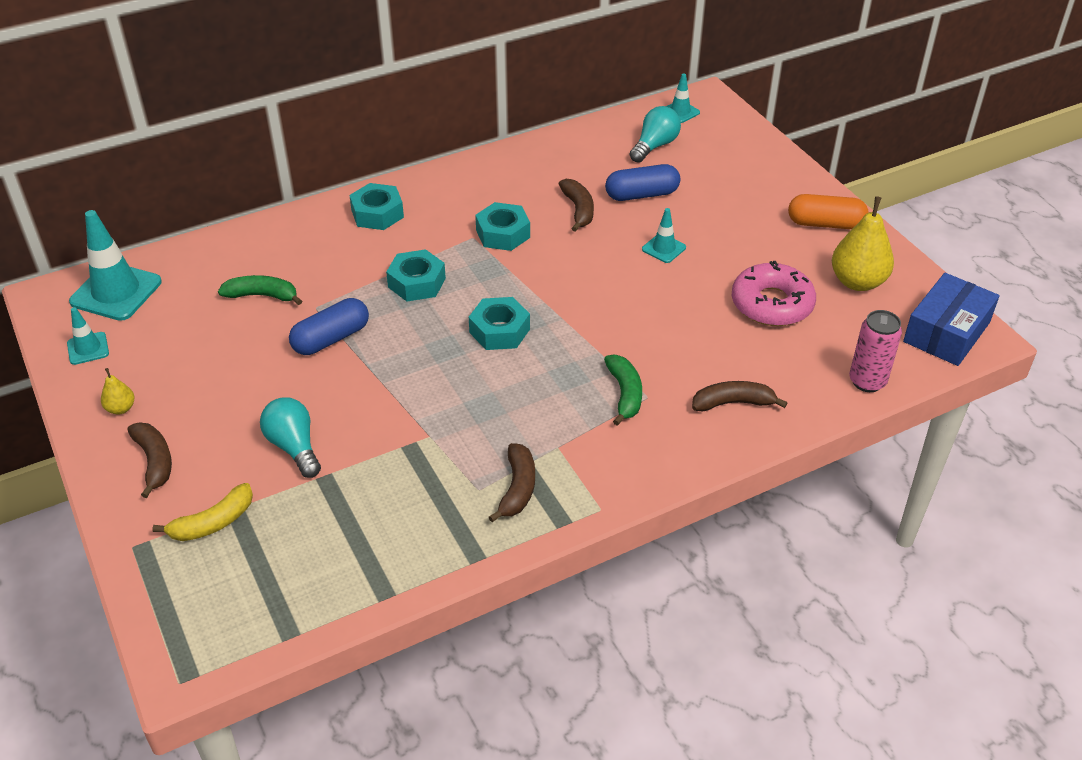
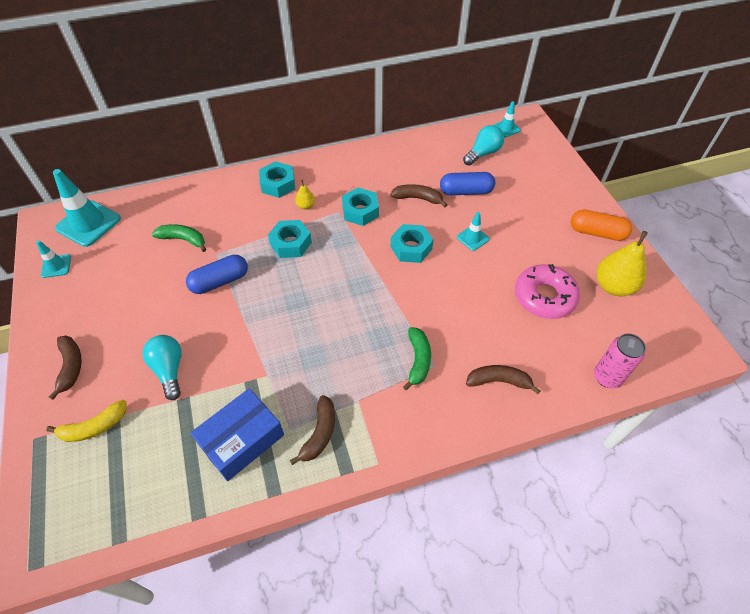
camera: 10 degrees right, 10 degrees up
(121, 408) = (62, 318): yellow pear -> yellow pear (306, 206)
(499, 331) = (339, 291): turquoise nut -> turquoise nut (411, 248)
(578, 210) = (418, 198): brown banana -> brown banana turned 75 degrees counterclockwise
(946, 332) = (677, 341): blue box -> blue box (241, 439)

